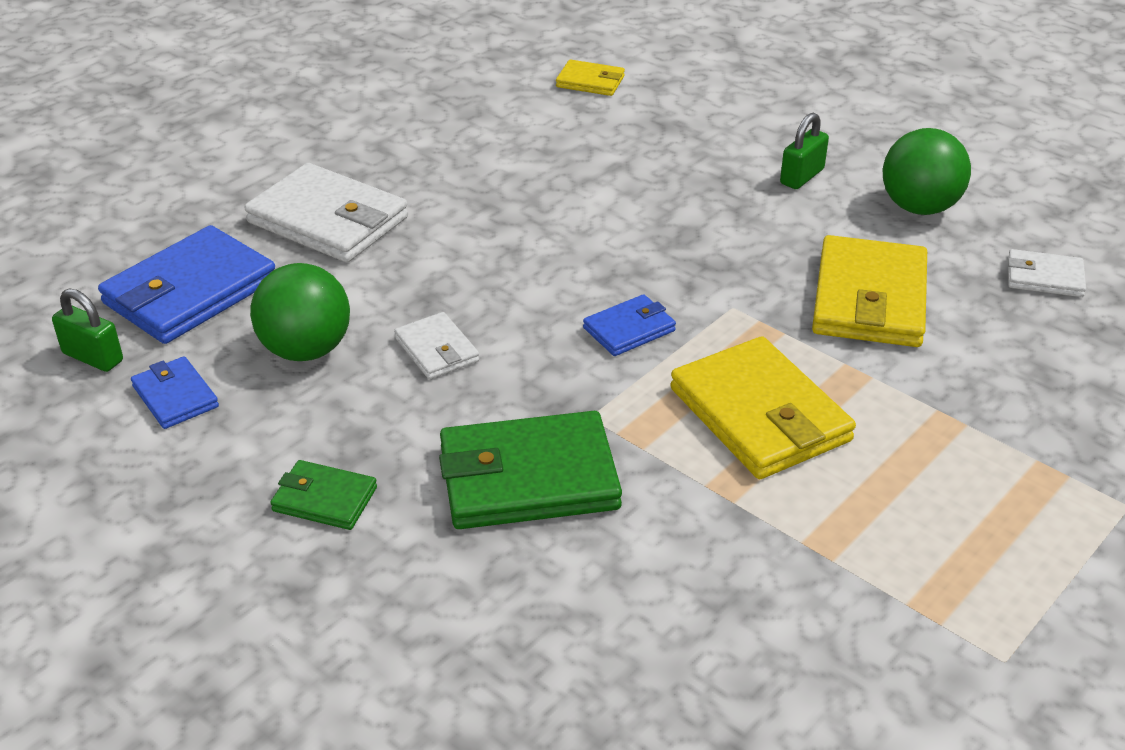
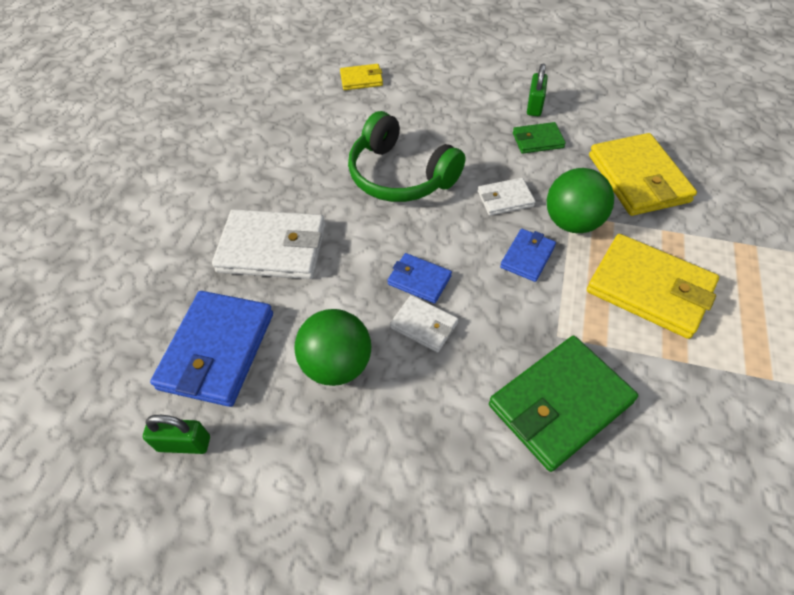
camera: 25 degrees left, 15 degrees up
(175, 396) = (273, 450): blue wallet -> blue wallet (419, 280)
(325, 499) = (446, 490): green wallet -> green wallet (537, 140)
(545, 197) = (400, 175): none -> green headphones
(919, 207) = (611, 104): green ball -> green ball (572, 222)
(1044, 277) = (710, 128): white wallet -> white wallet (505, 199)

